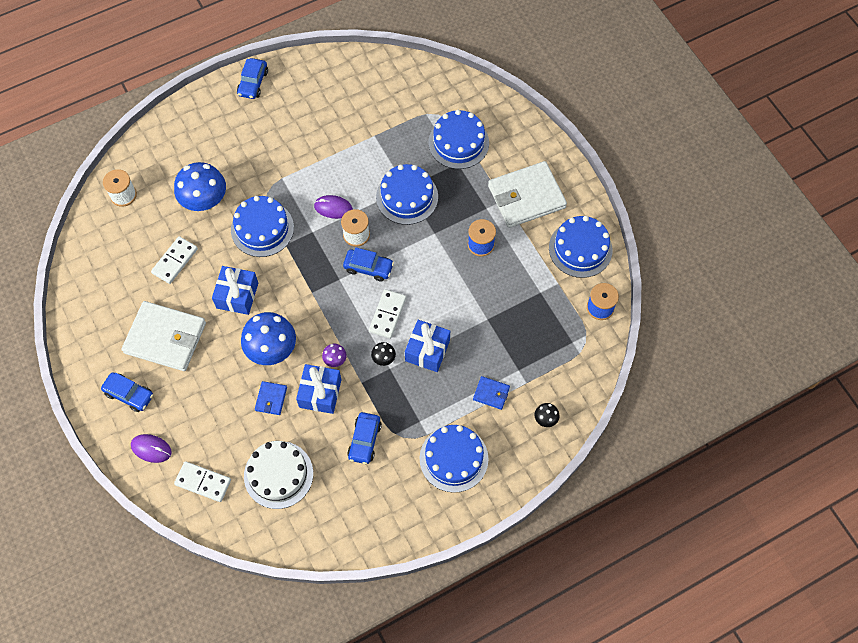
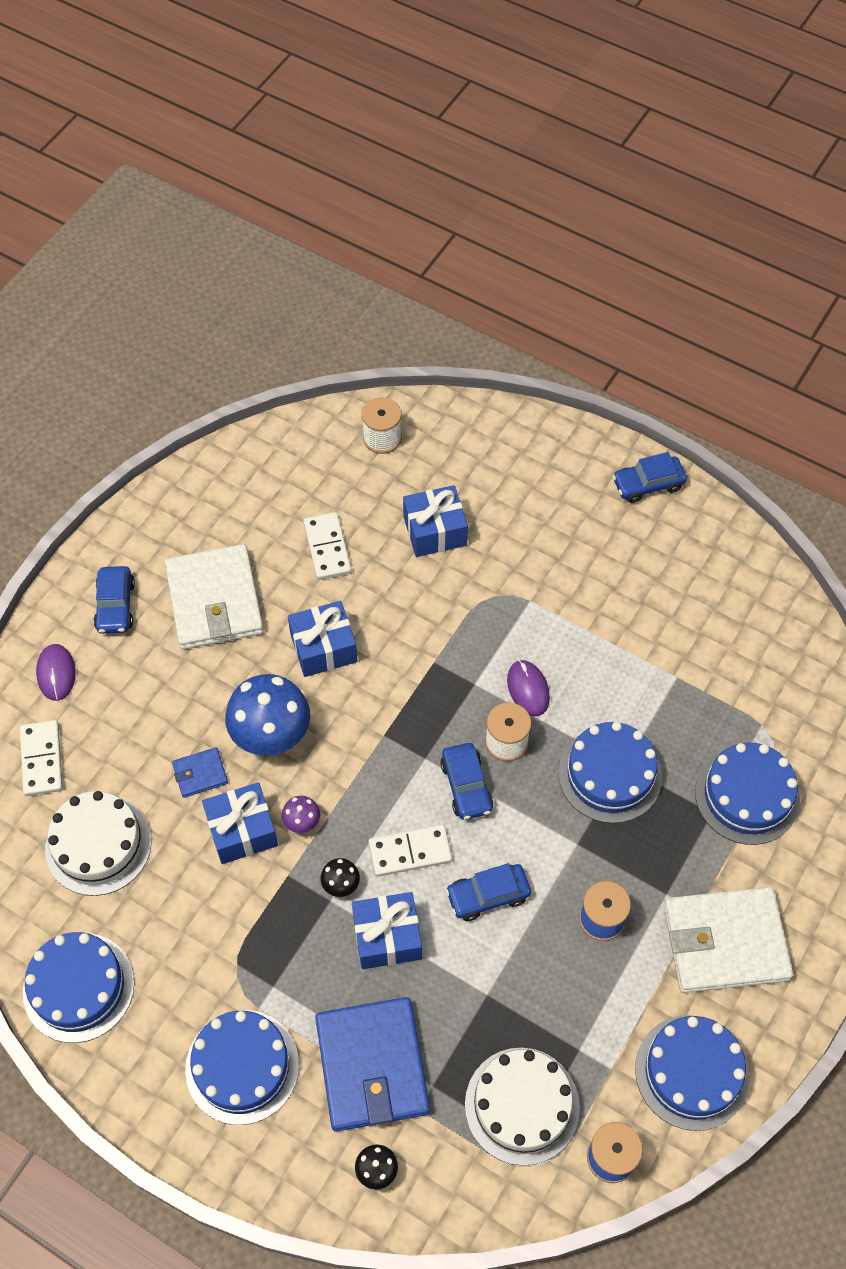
camera: 60 degrees right, 5 degrees down
(175, 261) = (327, 548): white domino -> white domino turned 75 degrees clockwise
(204, 201) = (435, 531): blue mushroom -> blue gift
(262, 228) = (439, 621): blue cake -> blue cake (78, 987)
(364, 440) = (204, 928): blue car -> blue car (488, 895)
(491, 393) = (372, 1065): blue wallet -> blue wallet, size x2.23
(526, 197) = (725, 942): white wallet -> white wallet turned 45 degrees counterclockwise
(552, 334) = (522, 1105): none -> white cake

